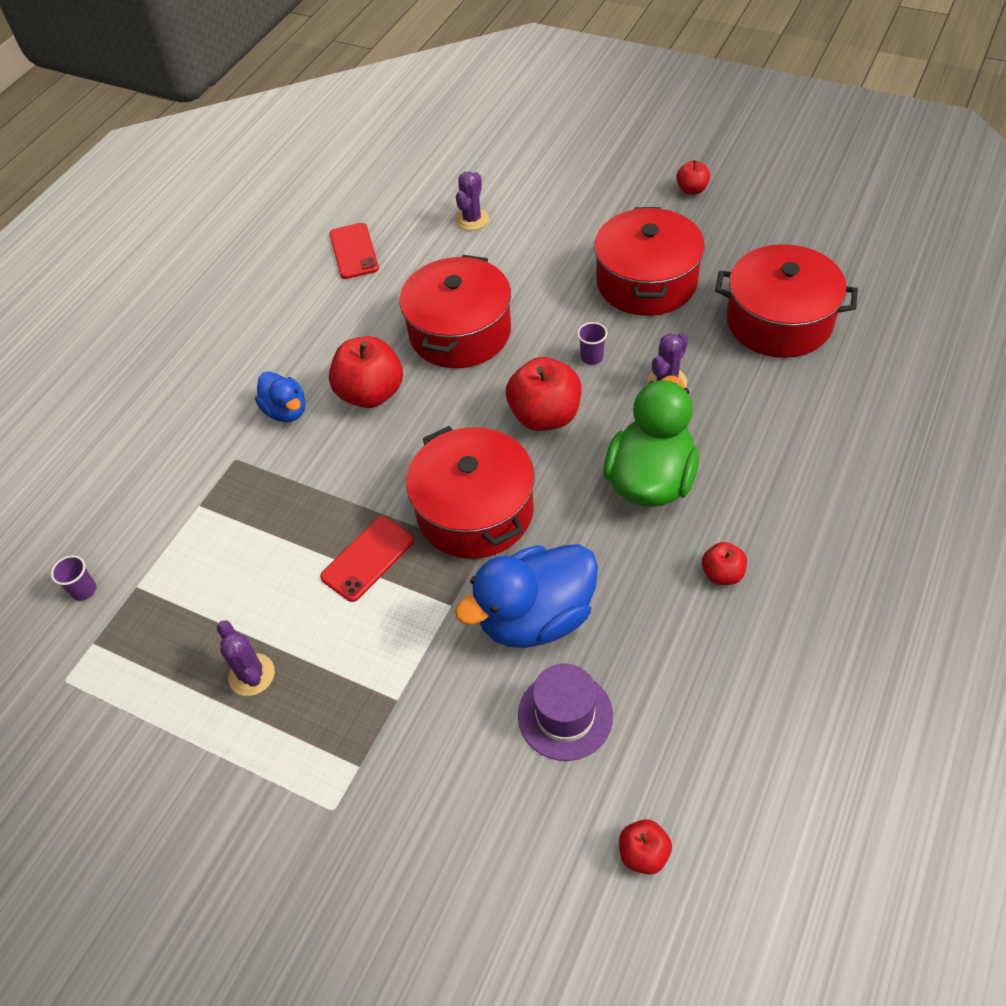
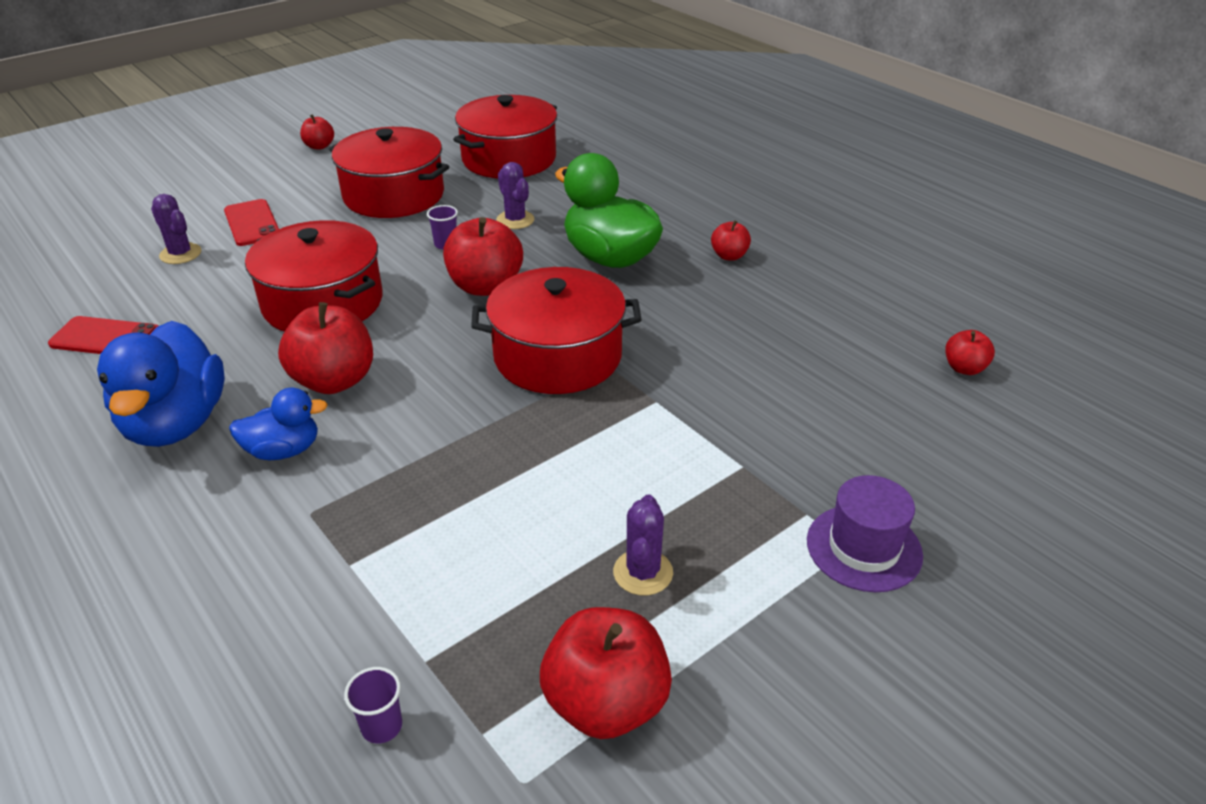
camera: 70 degrees left, 15 degrees down
(132, 699) = (606, 703): none -> red apple
(251, 675) = (643, 572): purple cactus -> purple cactus turned 75 degrees counterclockwise
(368, 559) = (555, 441): red phone -> red phone (252, 223)
(535, 617) = (706, 356): blue duck -> blue duck (176, 423)
(565, 715) = (817, 369): purple hat -> purple hat (864, 548)

